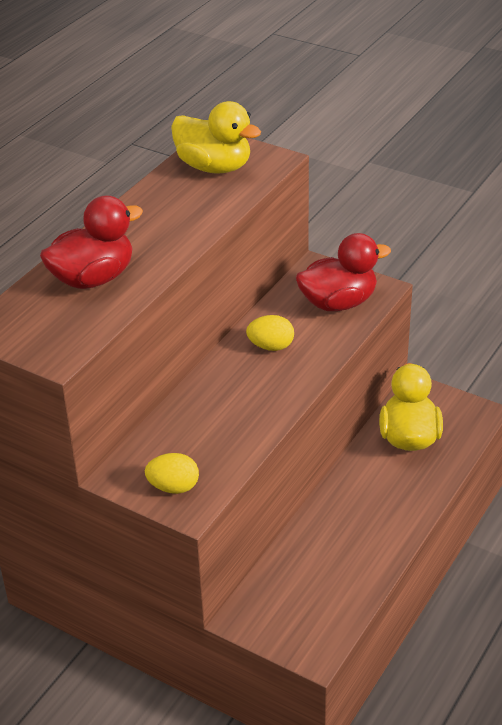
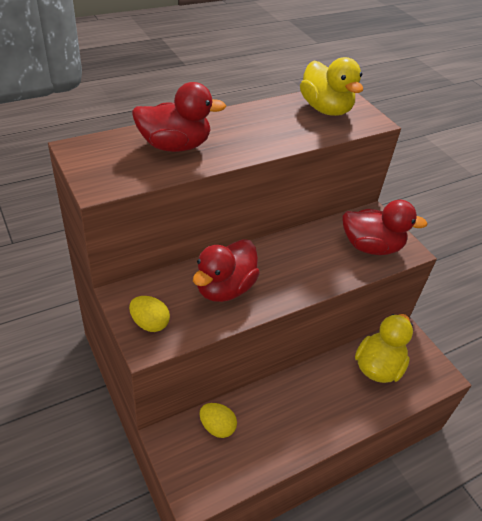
camera: 25 degrees right, 5 degrees up
(221, 417) = (224, 288): none -> red duck
(271, 346) = (299, 255): yellow egg -> yellow egg (217, 427)

